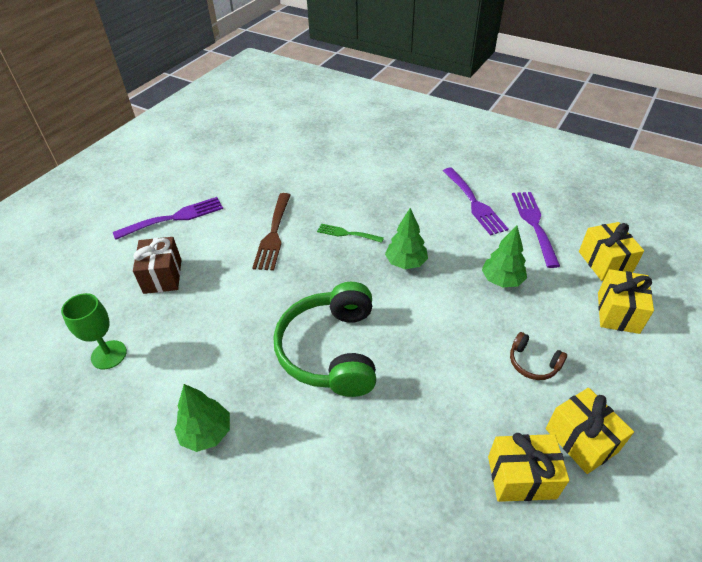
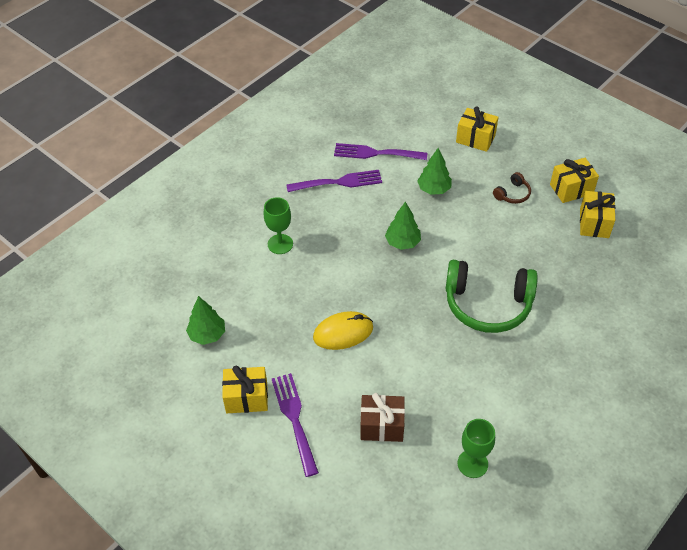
camera: 80 degrees left, 5 degrees up
(206, 433) = (554, 388): green tree -> green tree (207, 334)
(273, 234) = (343, 332): brown fork -> yellow mouse
(347, 233) = (356, 277): green fork -> none
(374, 178) = (280, 244): none -> green goblet
(604, 263) = (427, 129): yellow gift -> yellow gift (246, 398)

